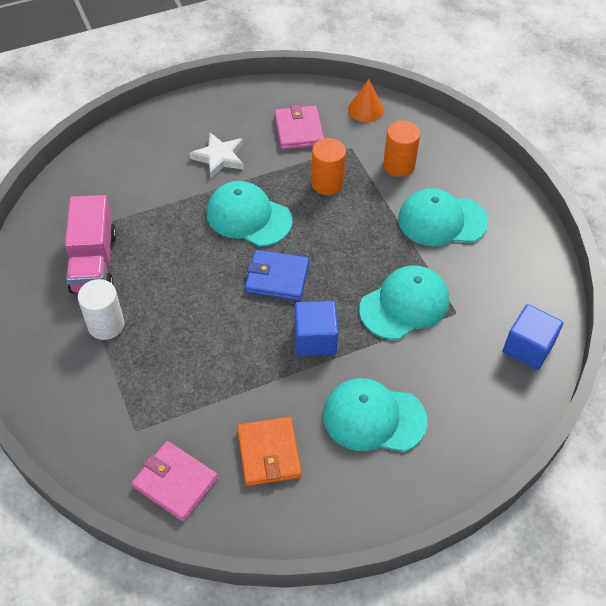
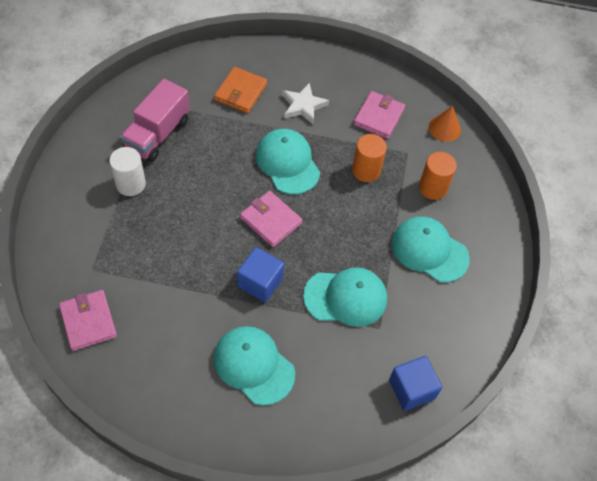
camera: 30 degrees right, 5 degrees up
(269, 453) = (163, 342): orange wallet -> orange wallet (240, 92)
(277, 277) = (271, 220): blue wallet -> pink wallet

